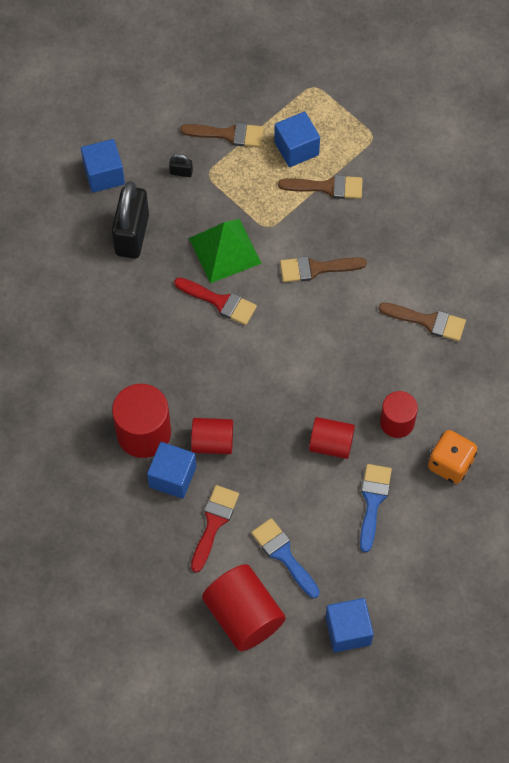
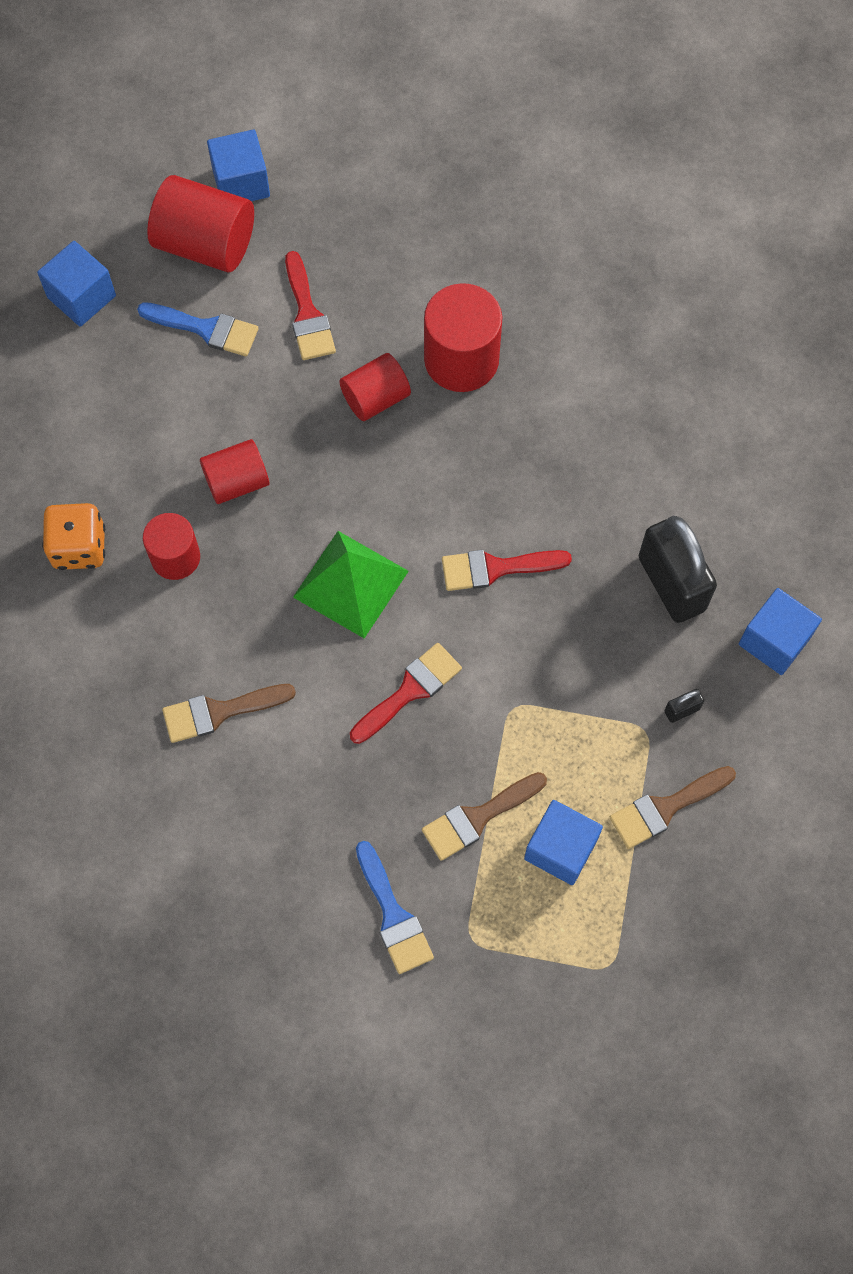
camera: 145 degrees right, 5 degrees up
(172, 477) = (391, 333): blue cube -> blue cube (241, 182)
(224, 250) = (542, 639): green pyramid -> green pyramid (351, 583)
(316, 268) = (410, 690): brown brush -> red brush
(373, 501) = (143, 448): blue brush -> blue brush (393, 915)

